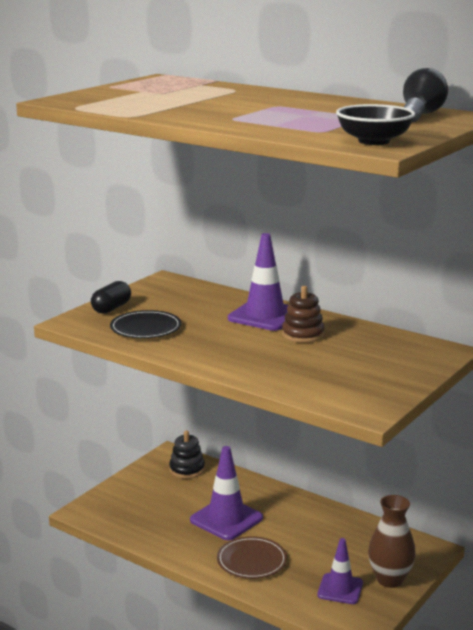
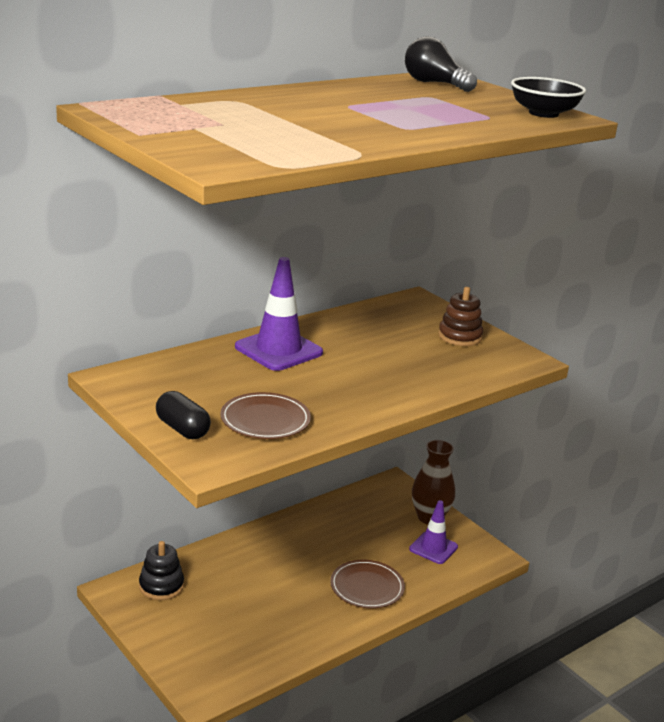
camera: 75 degrees left, 5 degrees up
(146, 328) = (265, 419): black plate -> brown plate
(226, 519) = (283, 584): purple traffic cone -> none
(303, 334) = (342, 344): brown stacking toy -> brown stacking toy (460, 336)

